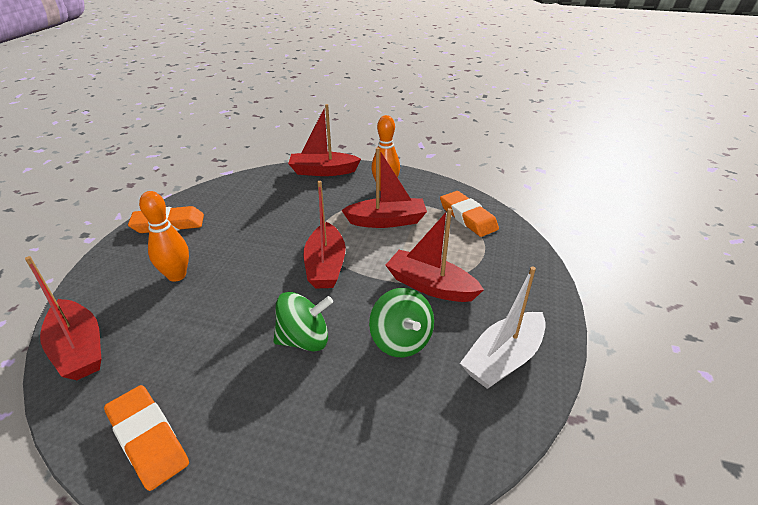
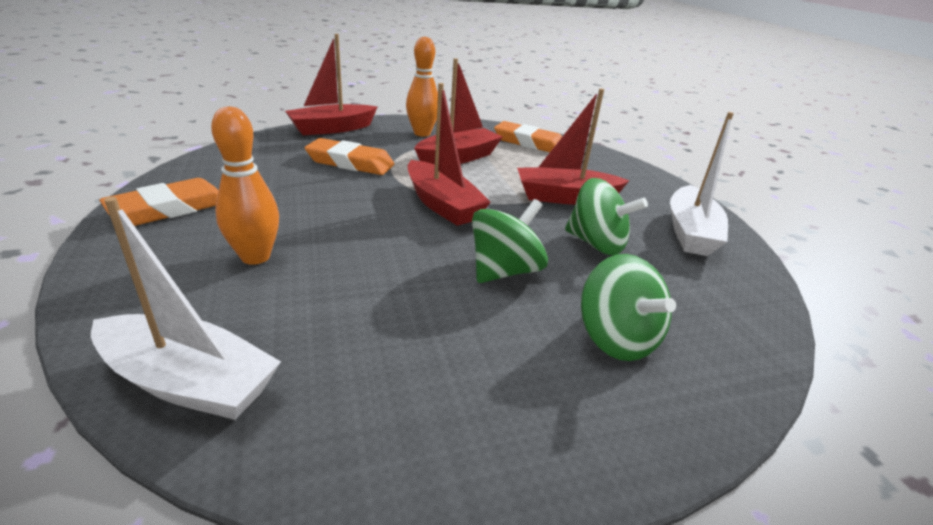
camera: 35 degrees left, 5 degrees down
(79, 349) = (189, 382): red boat -> white boat
(148, 439) = (442, 435): orange eraser -> orange eraser (350, 162)
(316, 427) = (616, 338): none -> green spinning top

